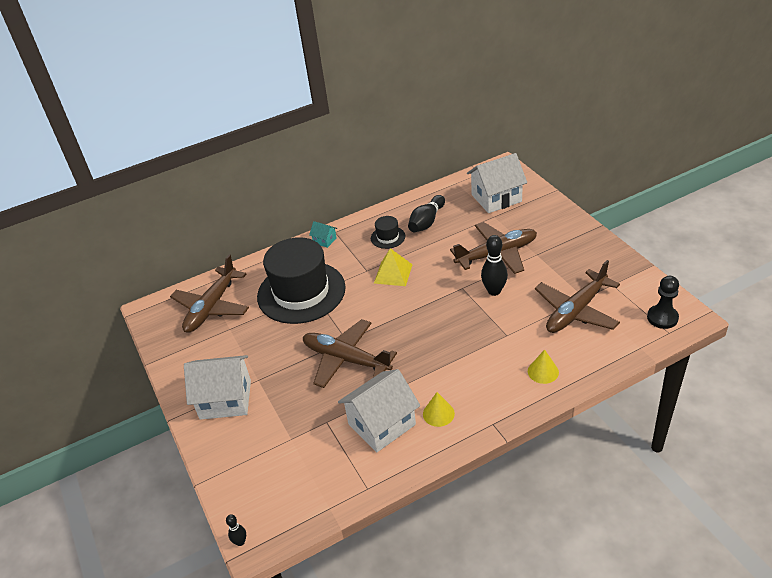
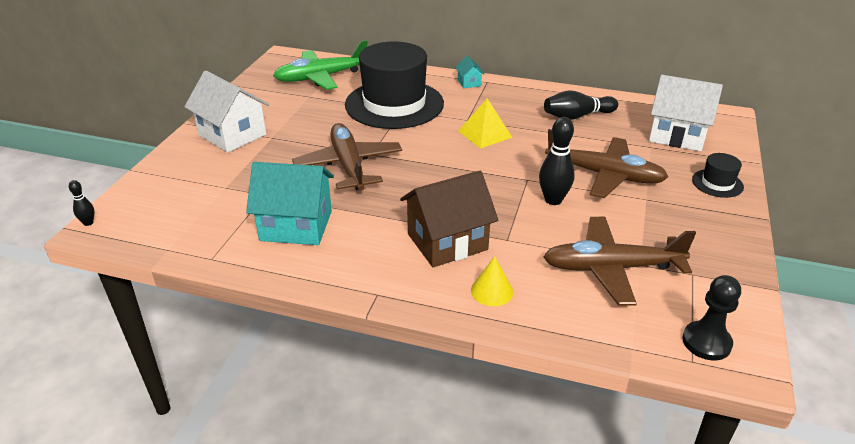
camera: 40 degrees right, 5 degrees down
(212, 307) = (321, 77): brown plane -> green plane
(382, 424) = (296, 225): white house -> turquoise house
(388, 237) = (523, 108): black hat -> black hat (717, 183)
(438, 413) = (348, 252): yellow cone -> none
(480, 362) = (447, 242): none -> brown house

